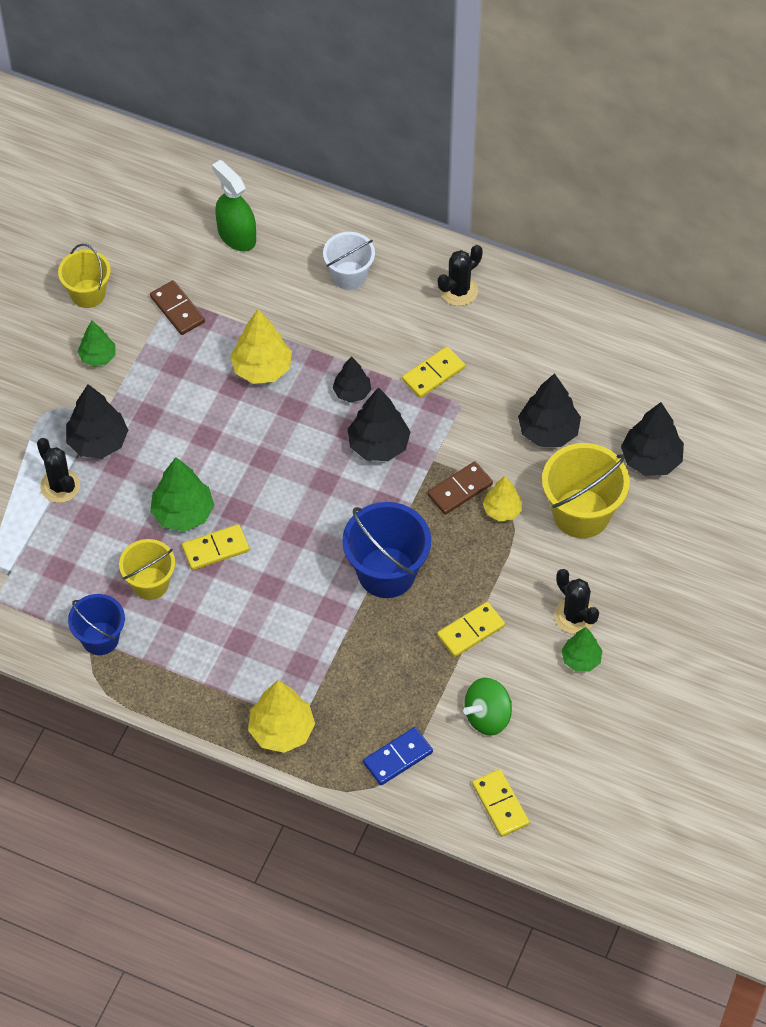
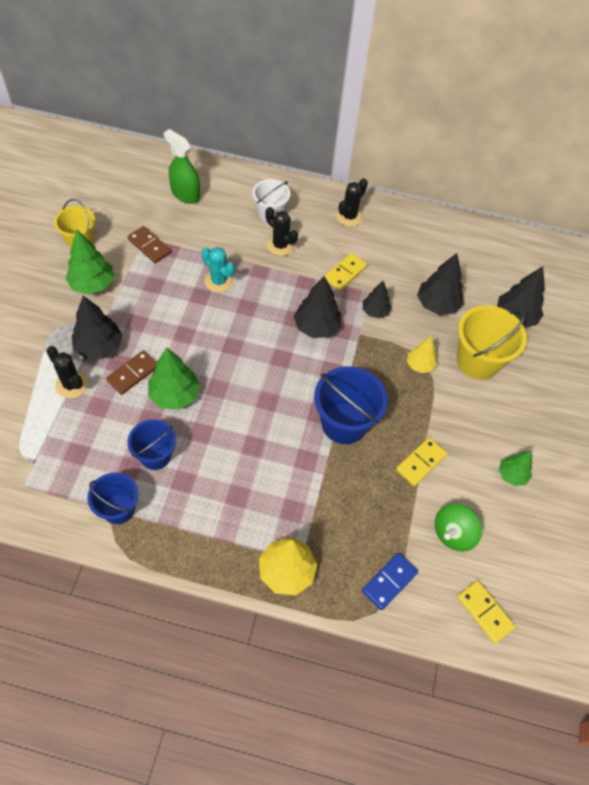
camera: 15 degrees left, 0 degrees up
(98, 357) = (92, 284): green tree -> green tree, size x1.60
(150, 583) = (155, 456): yellow bucket -> blue bucket
(215, 549) = (205, 420): yellow domino -> none
(262, 368) = (219, 281): yellow tree -> turquoise cactus
(352, 392) = (289, 291): black tree -> black tree (375, 311)
(460, 490) = (384, 353): brown domino -> brown domino (133, 374)
(574, 616) = (496, 440): black cactus -> black cactus (280, 245)

